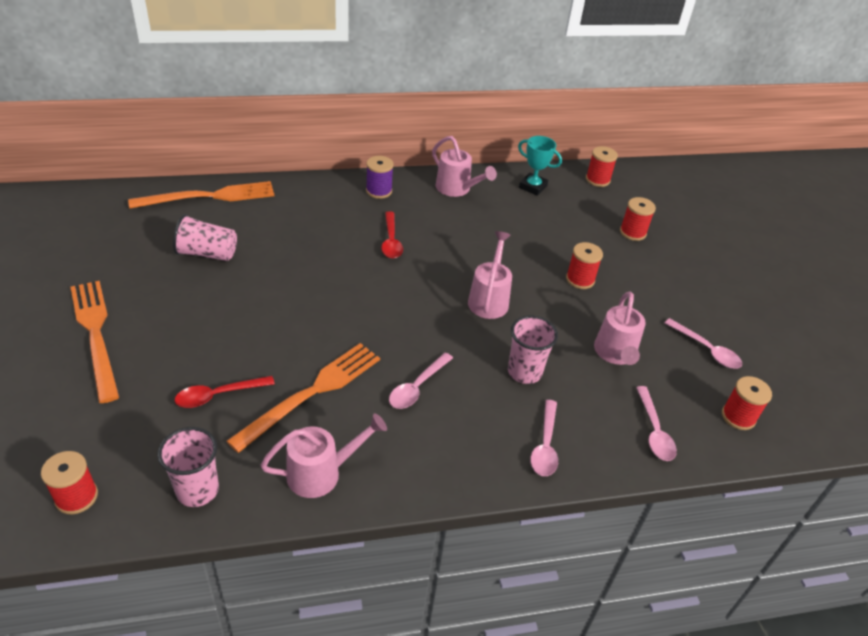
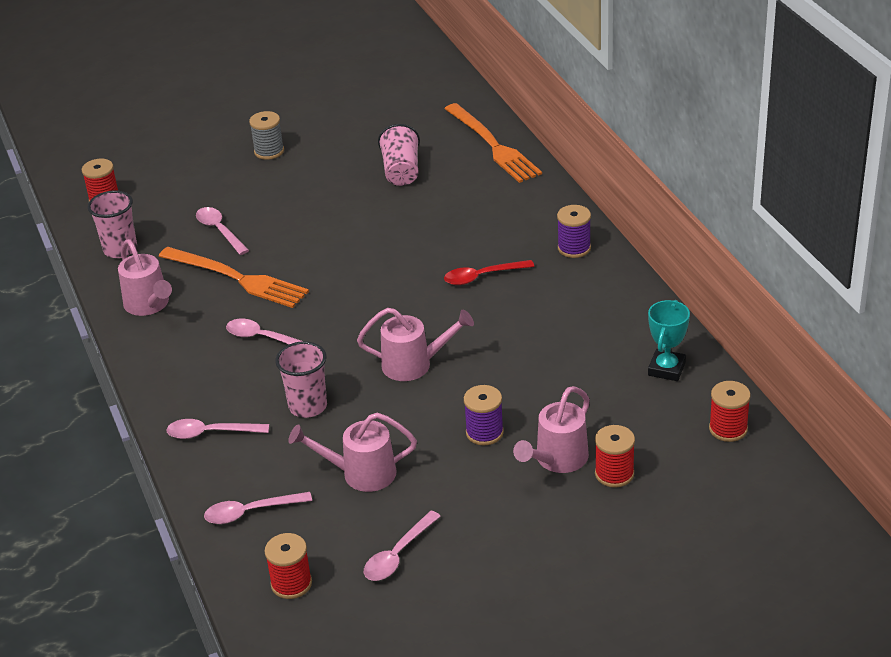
camera: 85 degrees right, 5 degrees down
(96, 335) = (269, 151): orange fork -> grey spool
(218, 395) = (219, 231): red spoon -> pink spoon
(457, 189) = (617, 305): pink watering can -> pink watering can (557, 460)
(580, 279) = (484, 432): red spool -> purple spool

